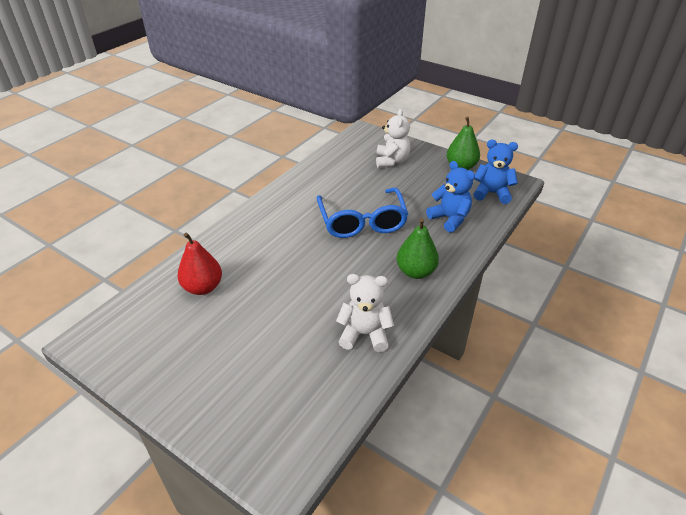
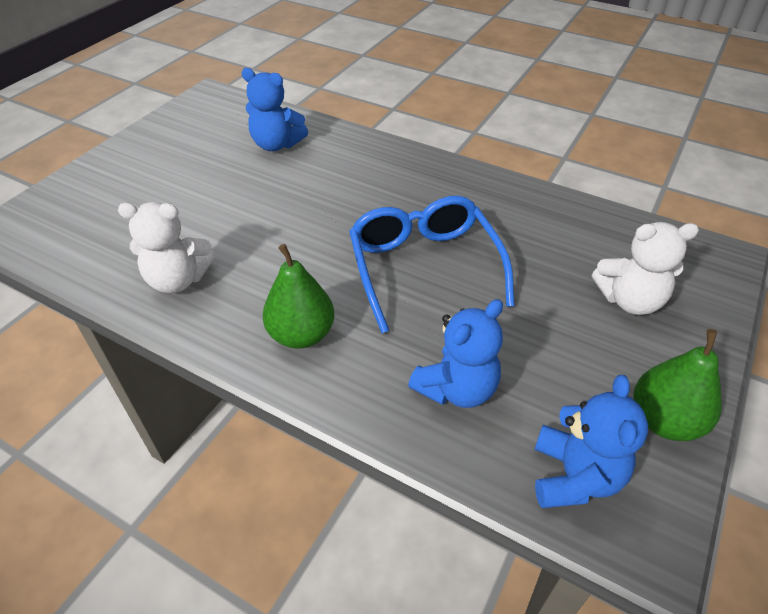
camera: 85 degrees right, 5 degrees up
(203, 287) = (276, 144): red pear -> blue teddy bear
(362, 221) = (424, 267): blue glasses -> blue glasses turned 90 degrees clockwise
(364, 334) = (178, 280): white teddy bear -> white teddy bear turned 90 degrees clockwise

